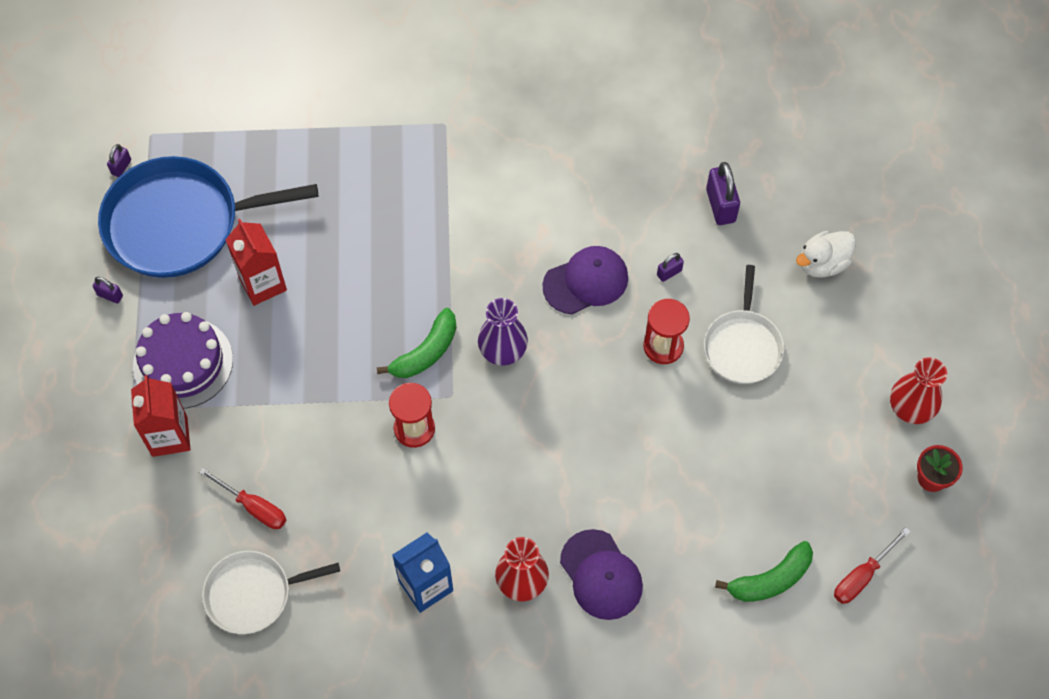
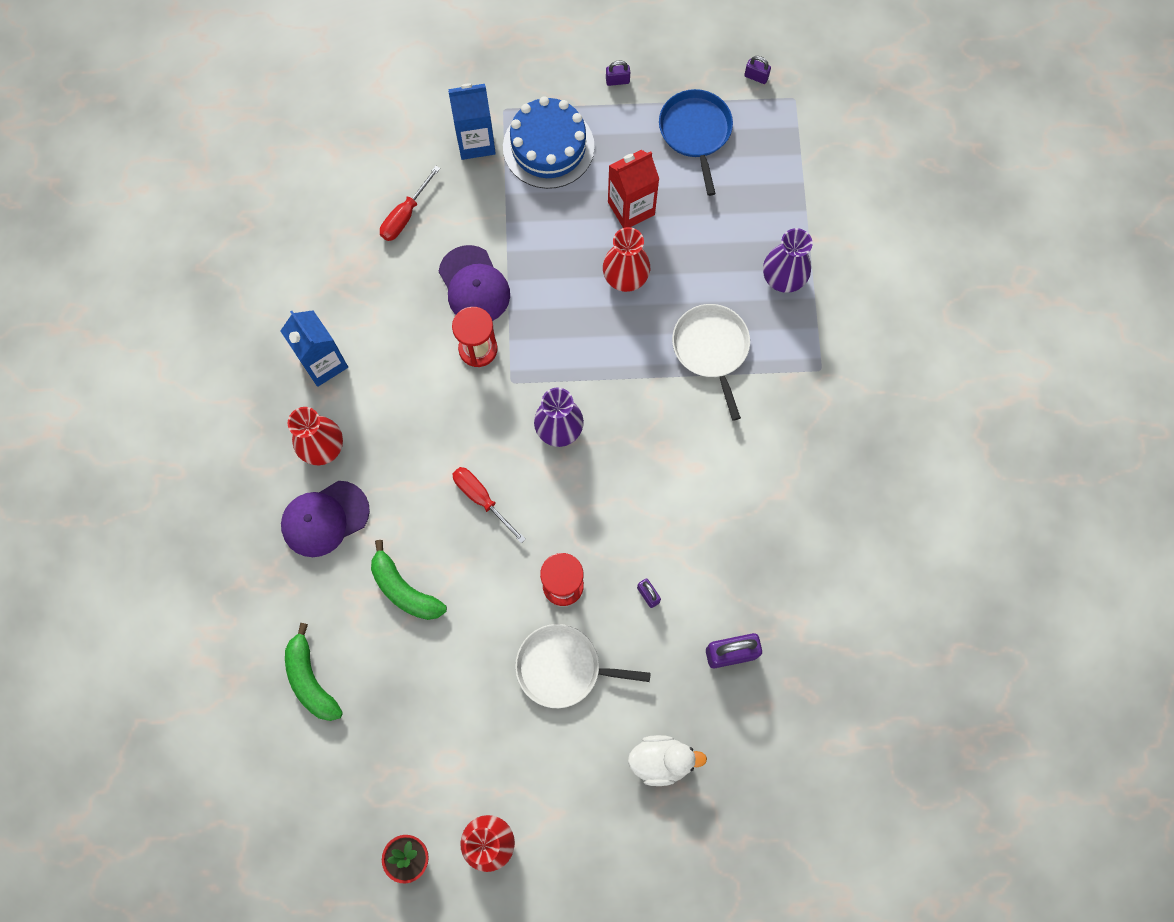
camera: 90 degrees right, 10 degrees up
(110, 295) = (617, 80): purple padlock -> purple padlock turned 60 degrees clockwise
(169, 436) = (476, 142): red carton -> blue carton
(180, 223) = (695, 132): blue pan -> blue pan, size x0.57
(183, 363) = (548, 147): purple cake -> blue cake
(253, 594) = (325, 220): white pan -> white pan (711, 349)
(339, 289) = (625, 277): none -> red vase
(348, 151) = (783, 278): none -> purple vase
(426, 352) = (557, 357): green banana -> green banana (404, 590)
(586, 282) = (636, 510): purple cap -> purple cap (474, 285)
(822, 264) = (661, 760): white duck -> white duck turned 120 degrees clockwise
(862, 576) = (309, 772): red screwdriver -> red screwdriver (481, 499)

